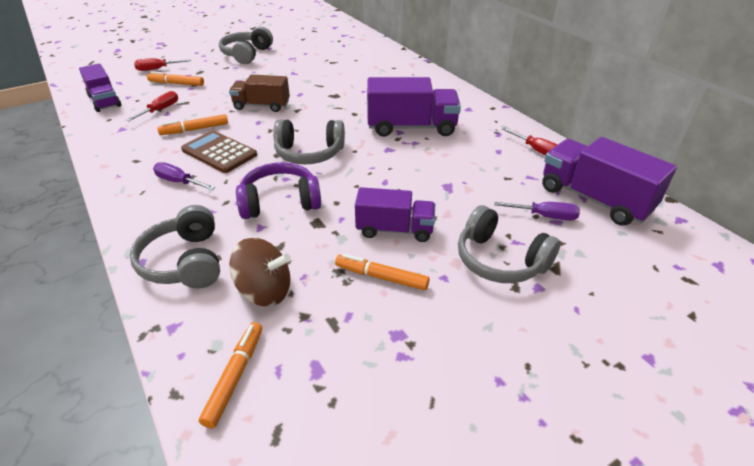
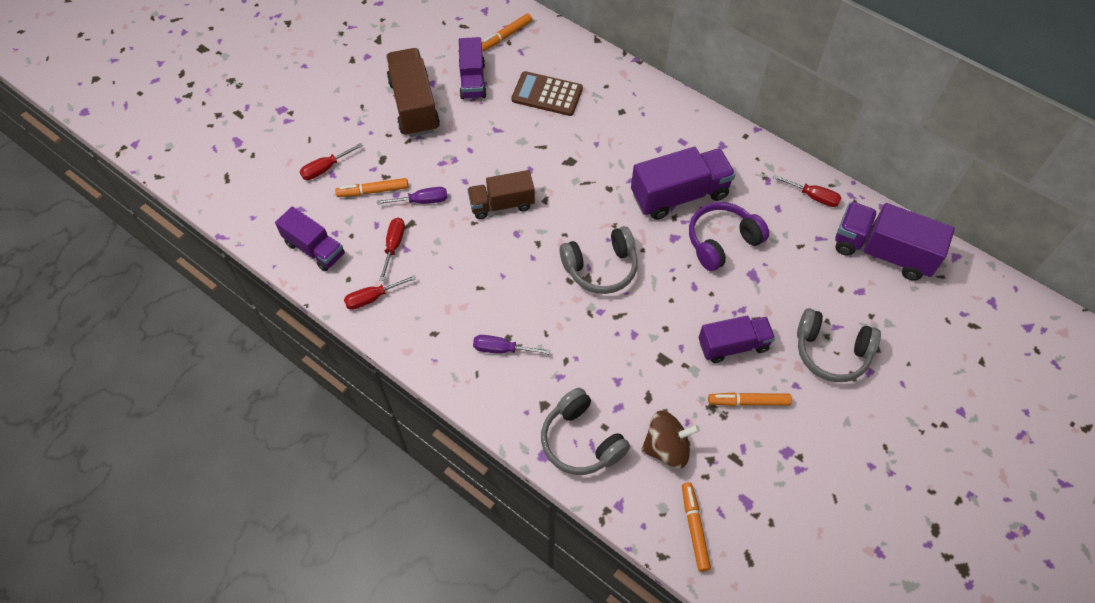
camera: 20 degrees left, 20 degrees up
(114, 132) = (373, 298): none -> red screwdriver
(194, 129) = (458, 267): orange marker -> orange marker (505, 36)
(219, 152) = (510, 295): brown calculator -> brown calculator (547, 94)
(247, 54) = (414, 106): grey headphones -> brown truck
(280, 202) = (615, 344): purple headphones -> purple headphones (722, 242)
(298, 51) = (472, 80): none -> purple truck
(544, 216) = (848, 288): purple screwdriver -> purple screwdriver (421, 201)

